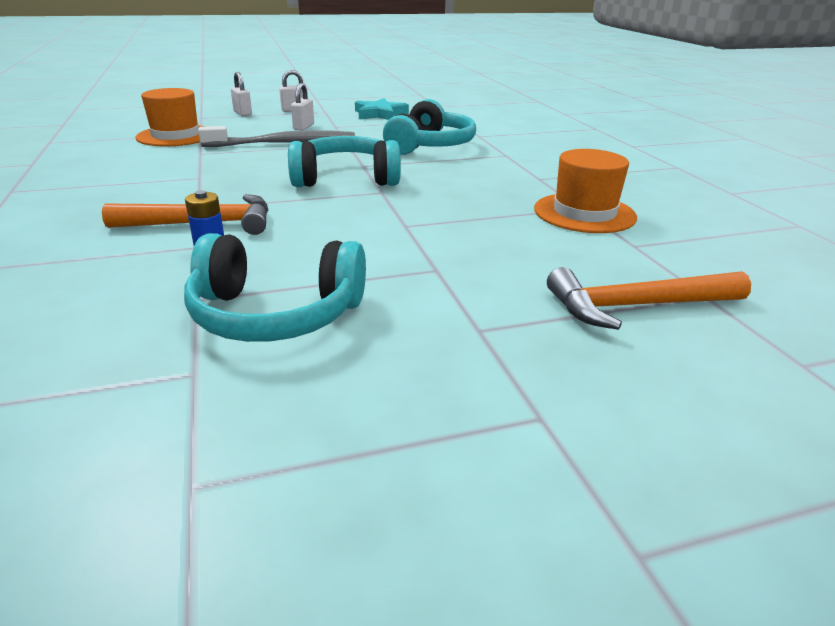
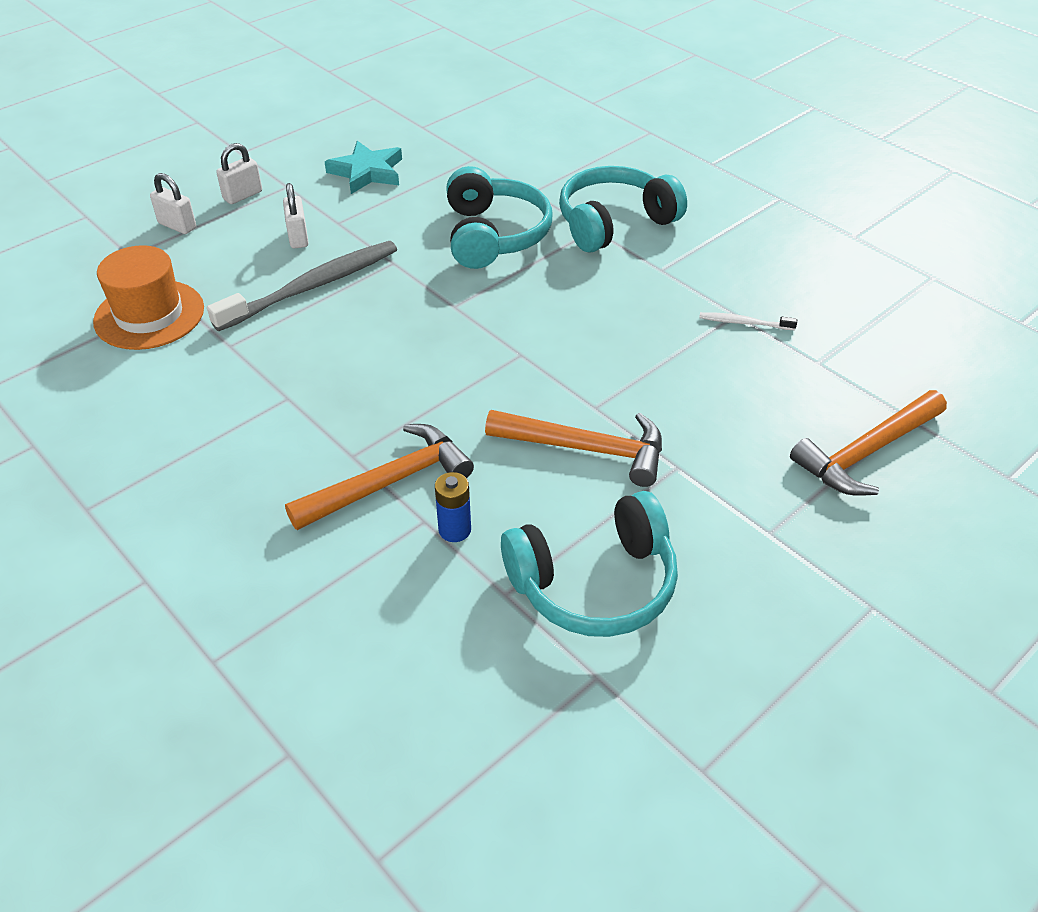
camera: 25 degrees left, 15 degrees up
(346, 178) = (460, 341): turquoise headphones -> turquoise headphones (614, 223)
(370, 242) = (586, 449): none -> orange hammer
(584, 213) = (744, 323): orange hat -> white toothbrush

